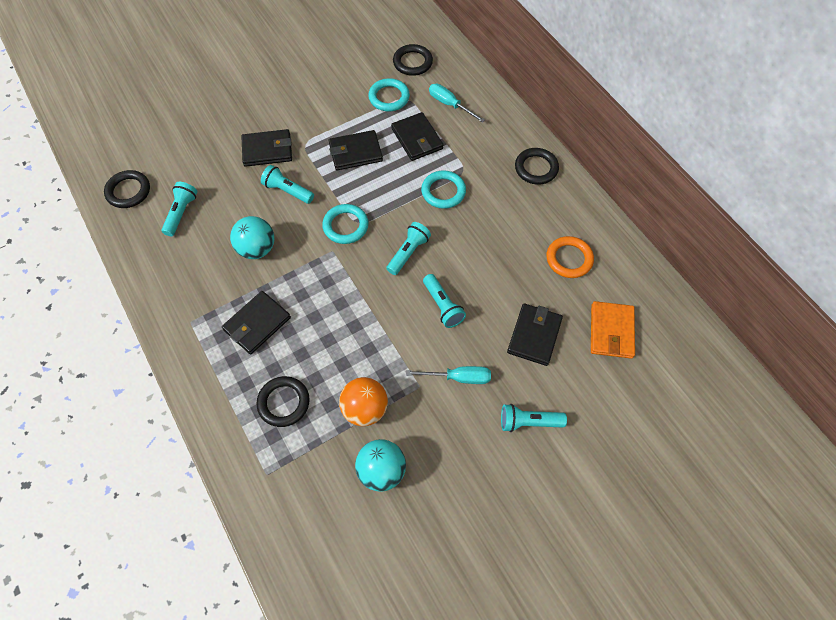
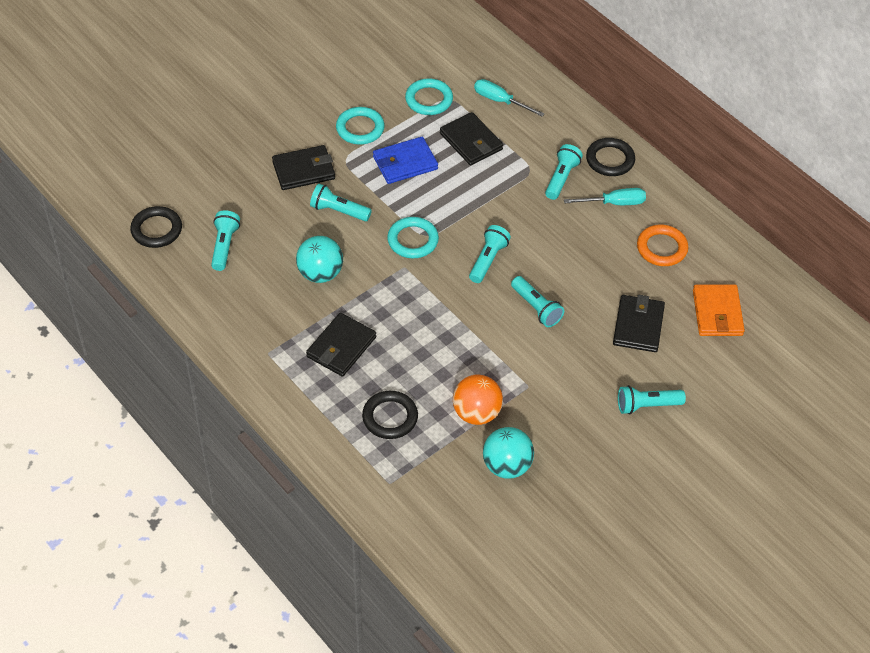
camera: 10 degrees left, 10 degrees down
(355, 152) = (405, 163): black wallet -> blue wallet
(412, 62) = (447, 58): black ring -> none
(443, 191) = (512, 194): turquoise ring -> turquoise ring (360, 128)
(458, 377) = (567, 373): turquoise screwdriver -> turquoise screwdriver (614, 203)
(489, 181) = (561, 178): none -> turquoise flashlight

